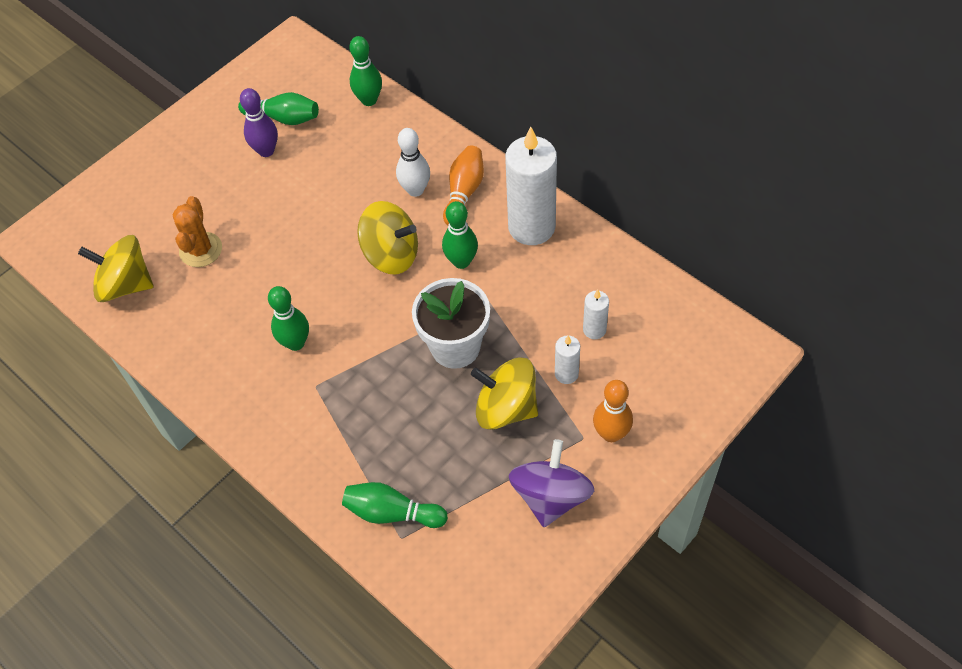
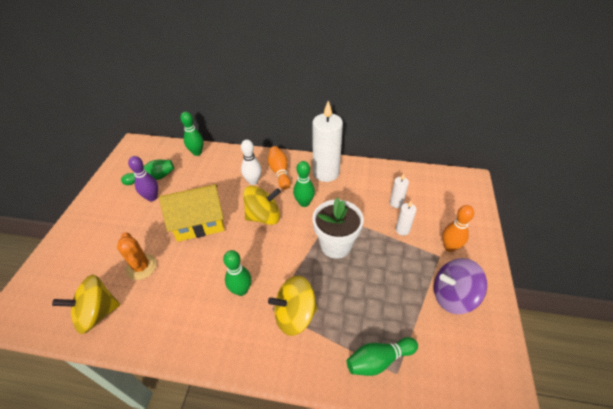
camera: 35 degrees left, 10 degrees down
(303, 220) = (199, 222): none -> yellow house
(506, 408) = (388, 262): yellow spinning top -> yellow spinning top (295, 315)
(551, 496) = (453, 296): purple spinning top -> purple spinning top turned 75 degrees counterclockwise

